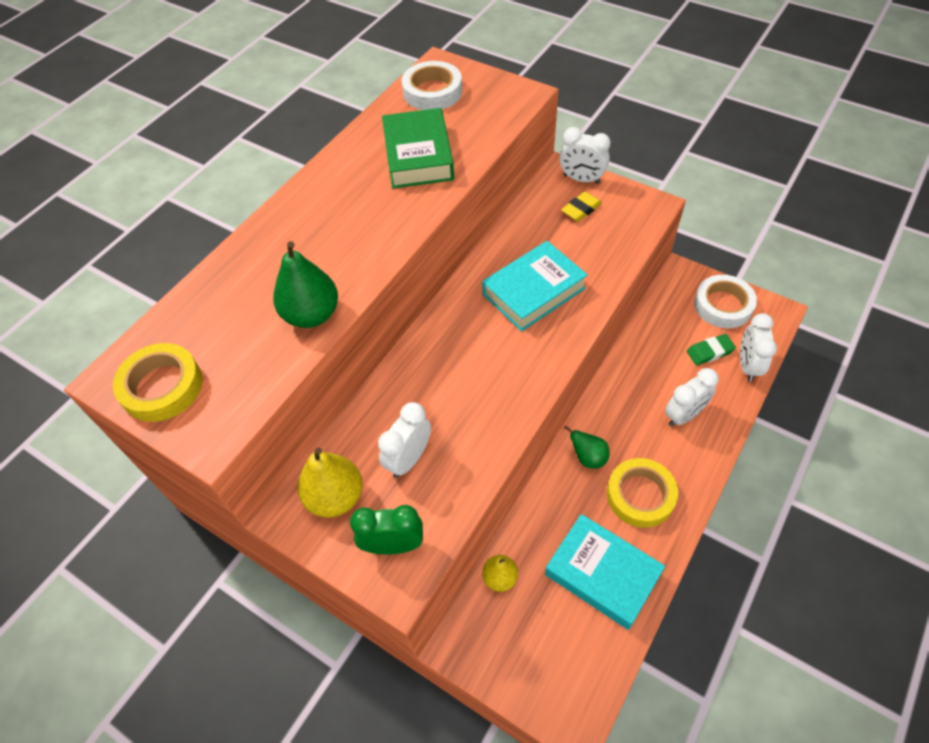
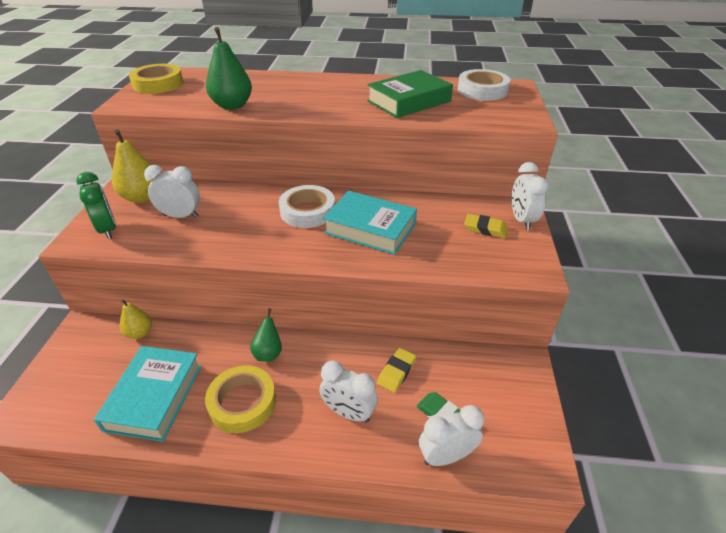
camera: 60 degrees right, 15 degrees down
(654, 364) = (396, 372): none -> yellow eraser
(723, 305) = (513, 410): white tape -> white tape (307, 211)

